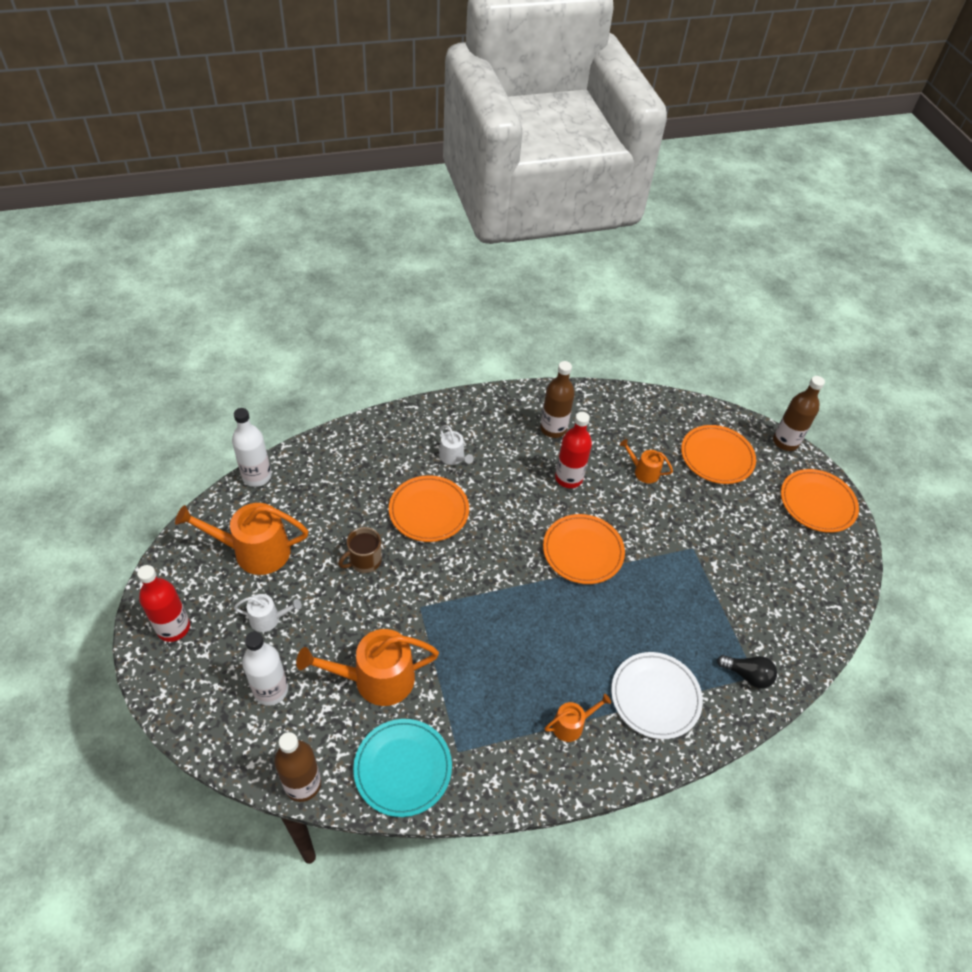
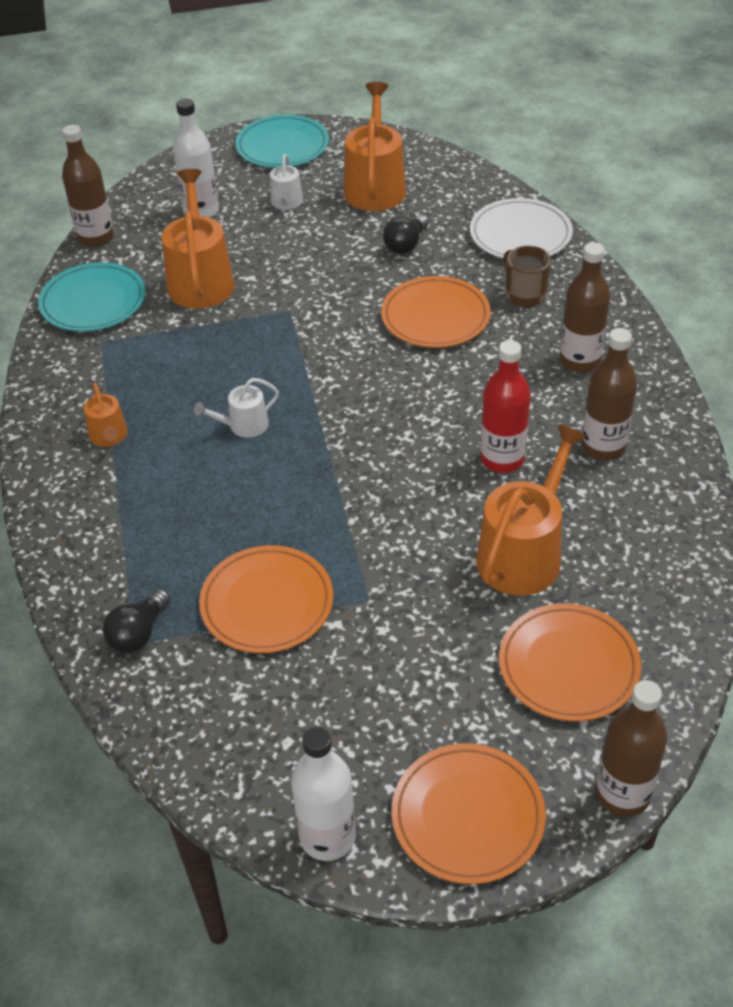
camera: 100 degrees right, 5 degrees down
(173, 628) = (282, 146): red bottle -> turquoise plate
(257, 476) = (483, 179): white bottle -> white bottle (327, 836)
(339, 529) = (406, 245): none -> black light bulb
(364, 560) = (359, 265): brown mug -> brown mug (525, 294)
(453, 457) = (531, 339): white watering can -> white watering can (244, 425)
(475, 433) = (580, 360): none -> brown bottle
(583, 551) = (366, 466): orange plate -> orange plate (267, 603)
(643, 471) = (523, 553): orange watering can -> orange watering can, size x1.94
(655, 696) = (128, 522): white plate -> white plate (520, 234)

